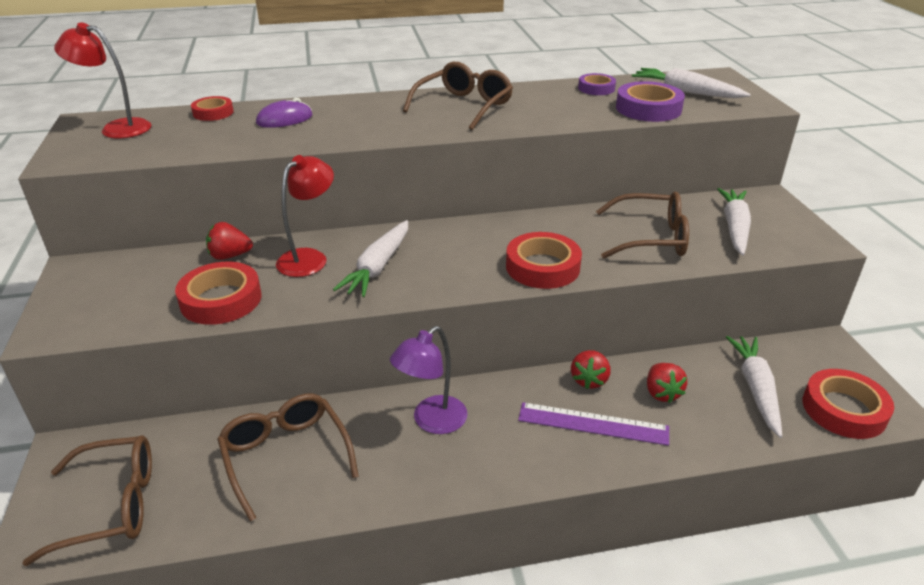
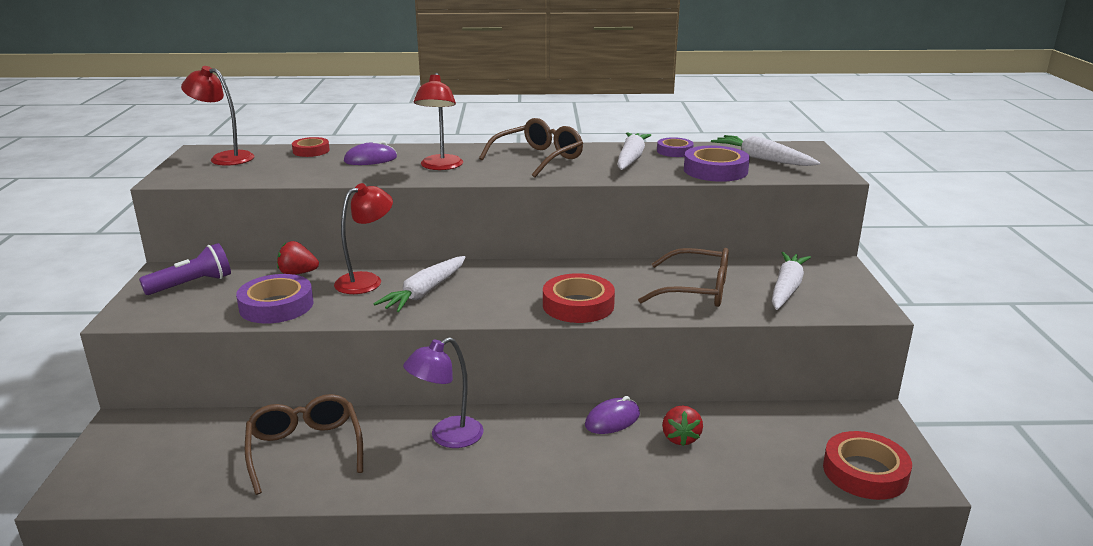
camera: 10 degrees right, 10 degrees down
(110, 505) = (143, 469): brown glasses -> none
(114, 281) = (192, 284): none -> purple flashlight
(221, 300) = (276, 306): red tape -> purple tape
(365, 123) = (440, 166): none -> red lamp
(589, 380) = (612, 420): red strawberry -> purple mouse
(593, 423) = (600, 455): purple ruler -> none
(755, 389) = (779, 444): white carrot -> white carrot (631, 159)

